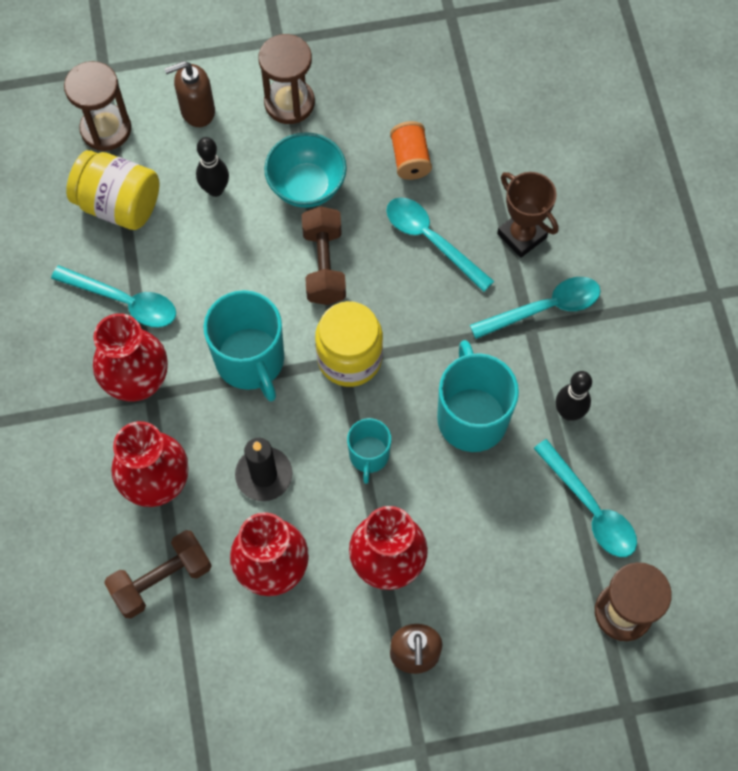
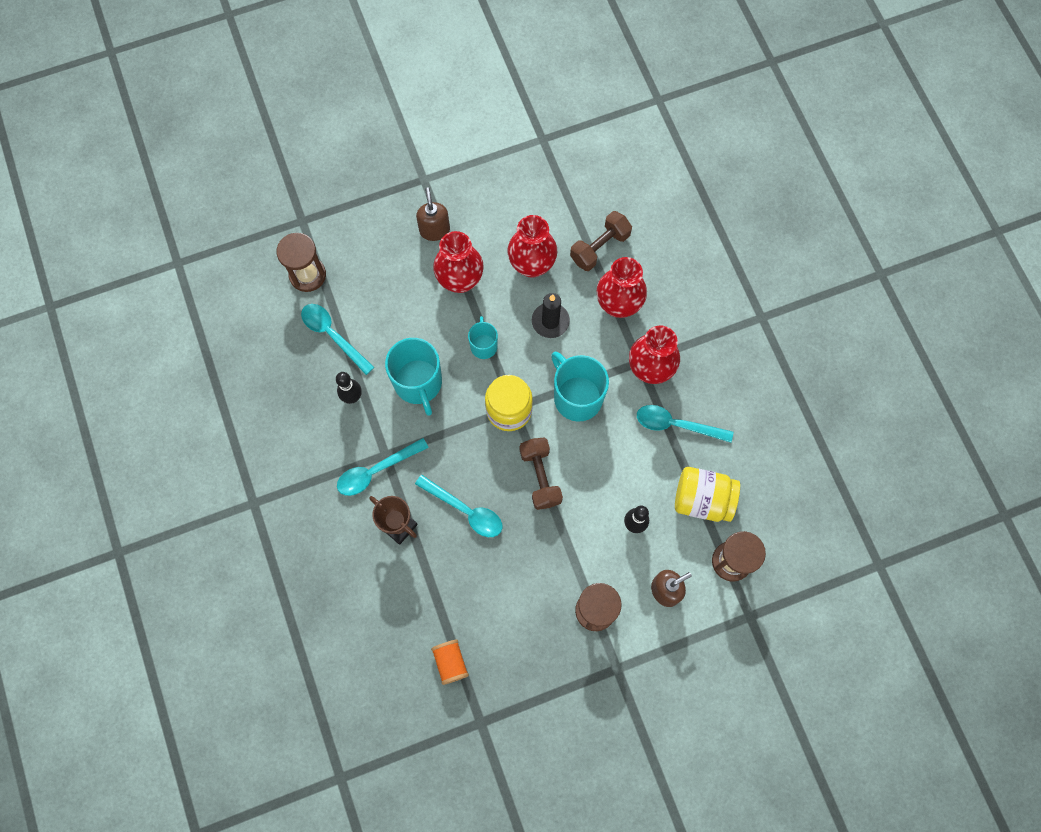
camera: 170 degrees right, 5 degrees up
(307, 186) = (566, 539): turquoise bowl -> none
(410, 159) = (491, 576): orange spool -> orange spool (450, 662)

